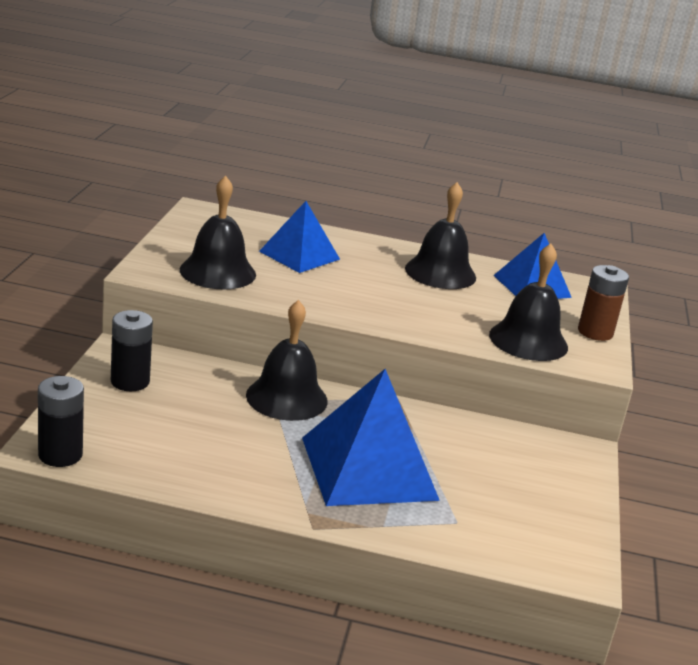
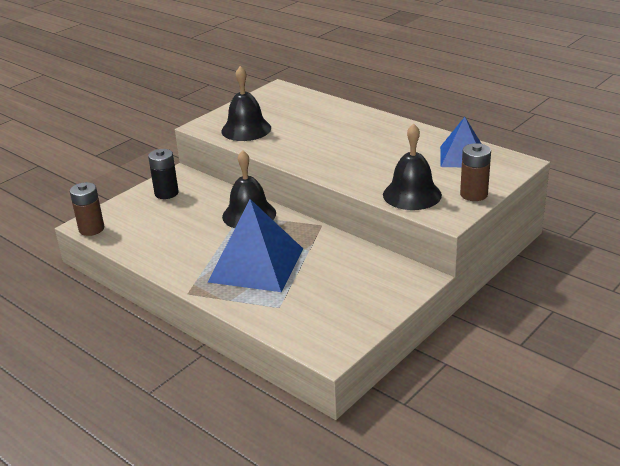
camera: 35 degrees right, 5 degrees up
(60, 455) = (91, 229): black battery -> brown battery
(299, 255) = (312, 122): blue pyramid -> none
(440, 272) = (400, 141): black bell -> none

